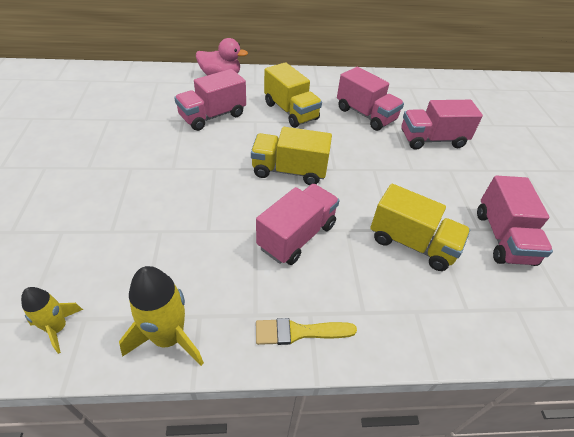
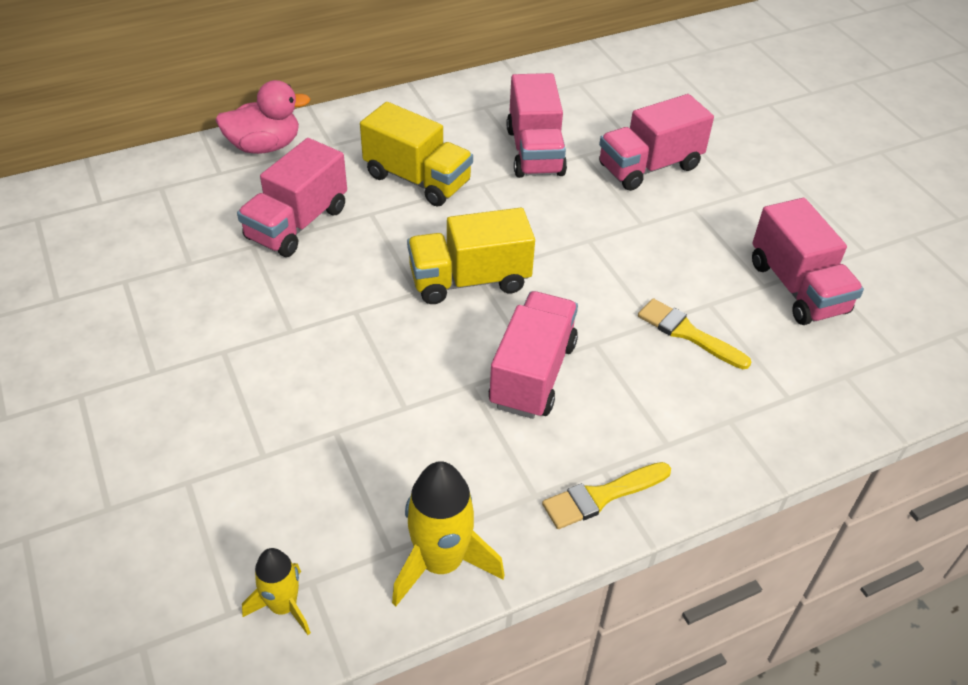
camera: 20 degrees left, 0 degrees up
(365, 115) = (535, 152): pink truck -> pink truck turned 60 degrees clockwise
(412, 243) = (687, 333): yellow truck -> yellow brush

